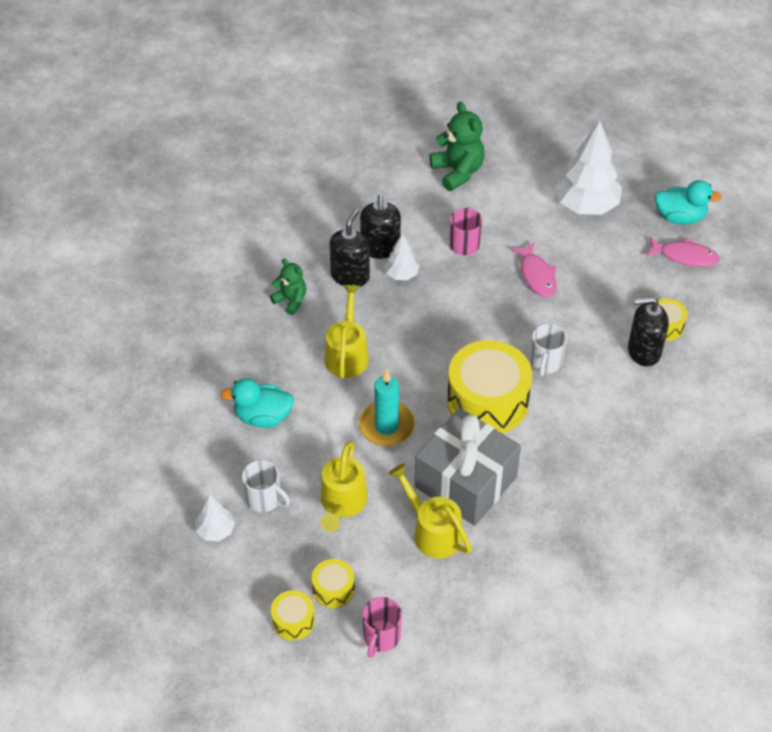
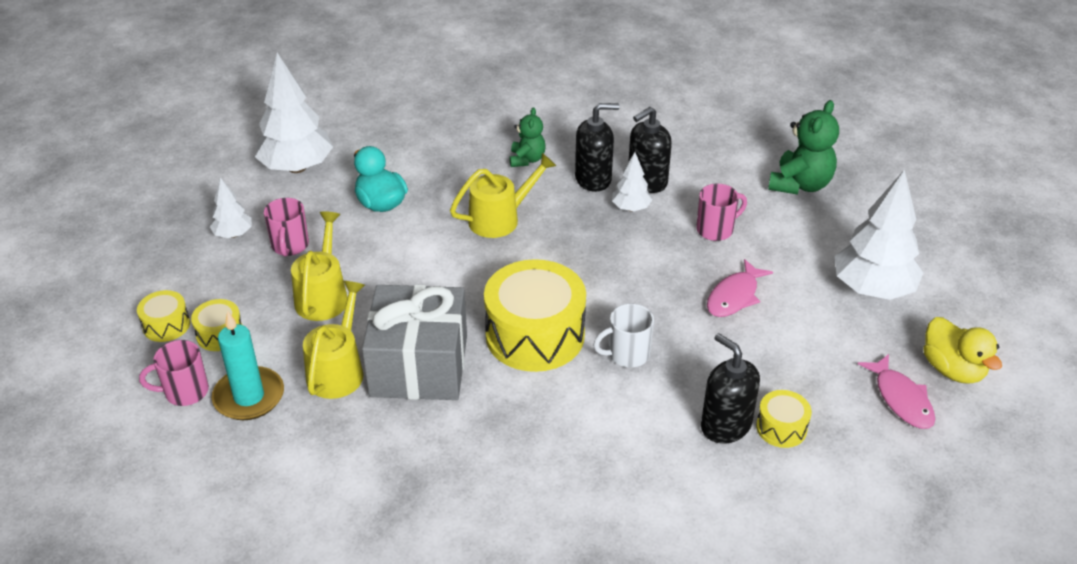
camera: 55 degrees right, 10 degrees down
(163, 449) = (297, 167): none -> white tree
(264, 499) = (290, 246): white mug -> pink mug
(342, 504) = (323, 295): yellow watering can -> yellow watering can turned 120 degrees clockwise
(386, 426) = (439, 281): turquoise candle -> turquoise candle (249, 397)
(680, 217) = (952, 369): turquoise duck -> yellow duck

